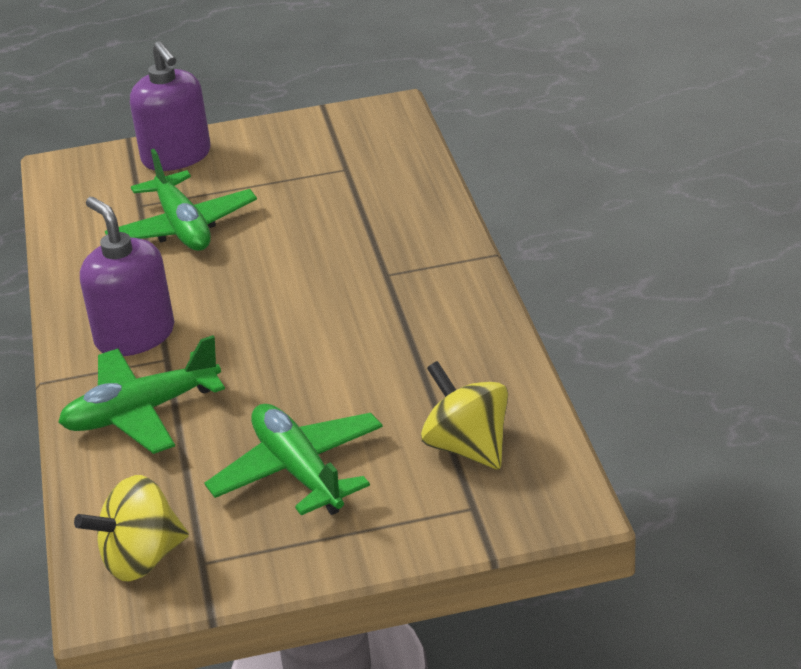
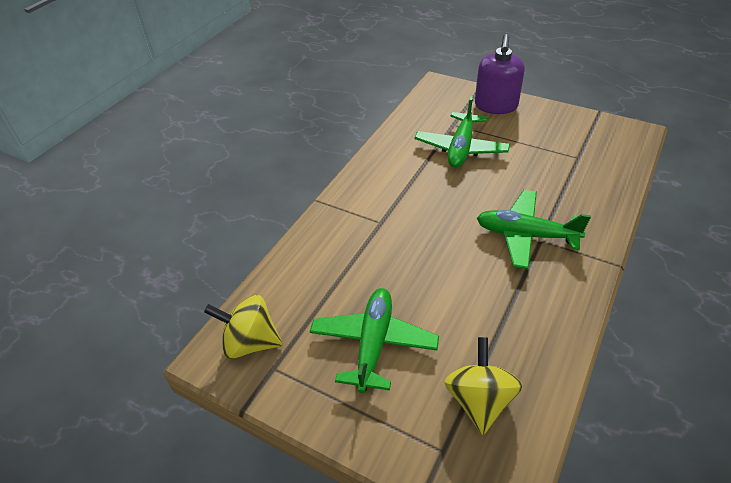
camera: 40 degrees right, 10 degrees up
(135, 336) = (379, 199): purple soap dispenser -> none
(141, 412) = (338, 248): green plane -> green plane (526, 235)

